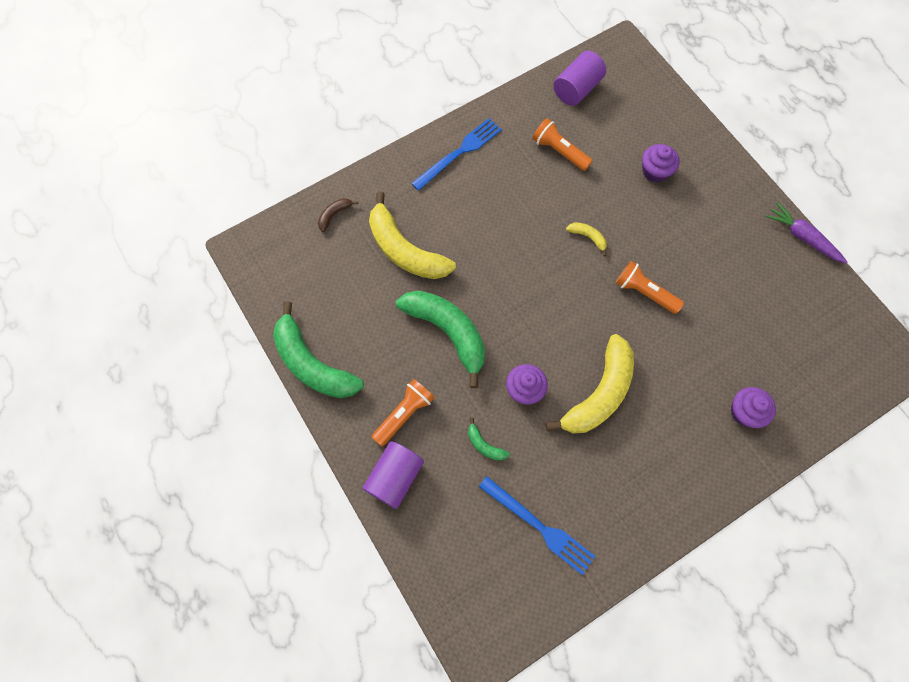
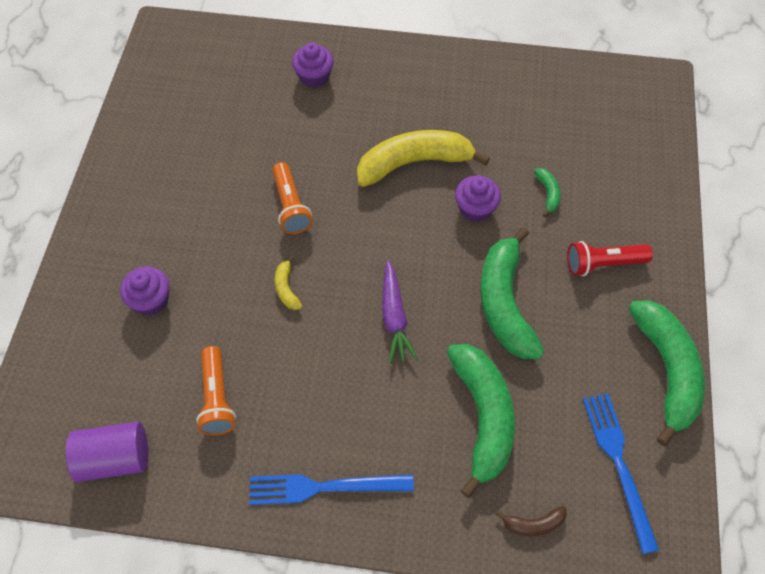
camera: 140 degrees left, 10 degrees down
(395, 477) = (647, 223): purple cylinder -> none
(404, 414) = (603, 264): orange flashlight -> red flashlight
(405, 250) = (482, 417): yellow banana -> green banana
(539, 526) = (550, 116): blue fork -> blue fork (619, 464)
(802, 237) = (106, 149): purple carrot -> purple carrot (394, 317)

